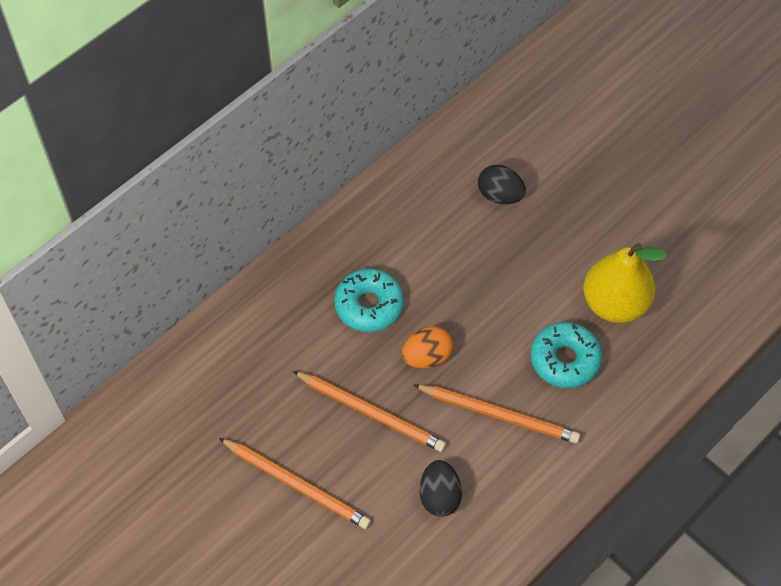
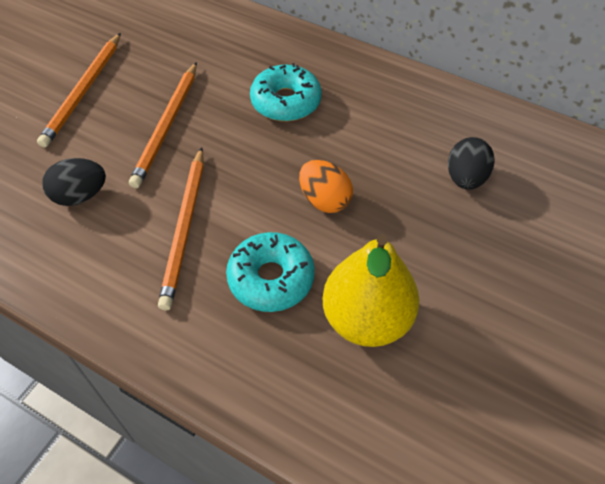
camera: 75 degrees right, 5 degrees down
(427, 357) = (240, 155): orange egg -> orange egg (324, 200)

